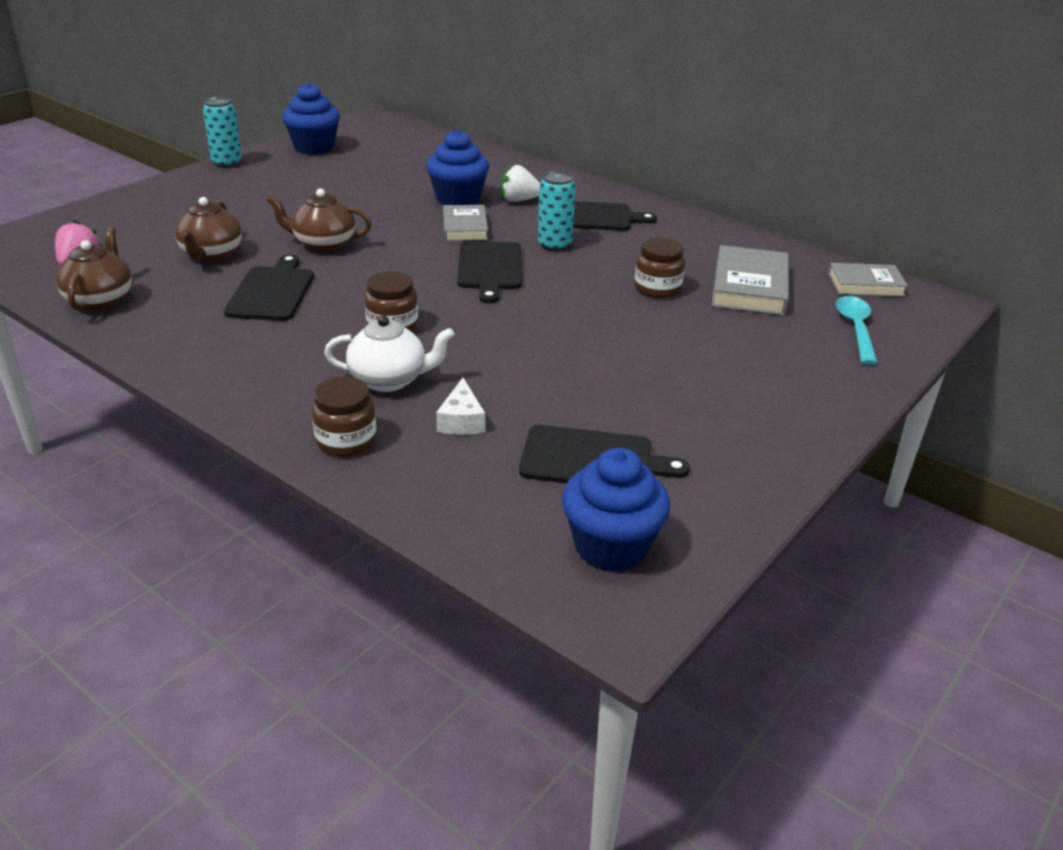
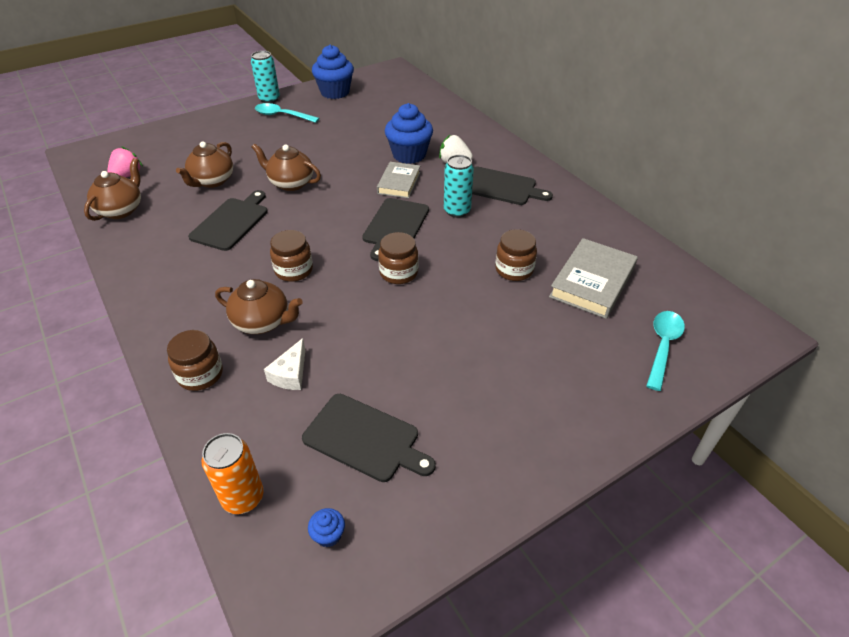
camera: 20 degrees right, 10 degrees up
(259, 178) = (282, 116): none -> turquoise spoon
(389, 380) = (262, 322): white teapot -> brown teapot
(487, 537) = (243, 498): none -> orange can
(525, 310) = (399, 273): none -> brown jar
(611, 547) = (328, 535): blue cupcake -> blue cupcake, size x0.42
(865, 285) = (698, 298): grey book -> none

